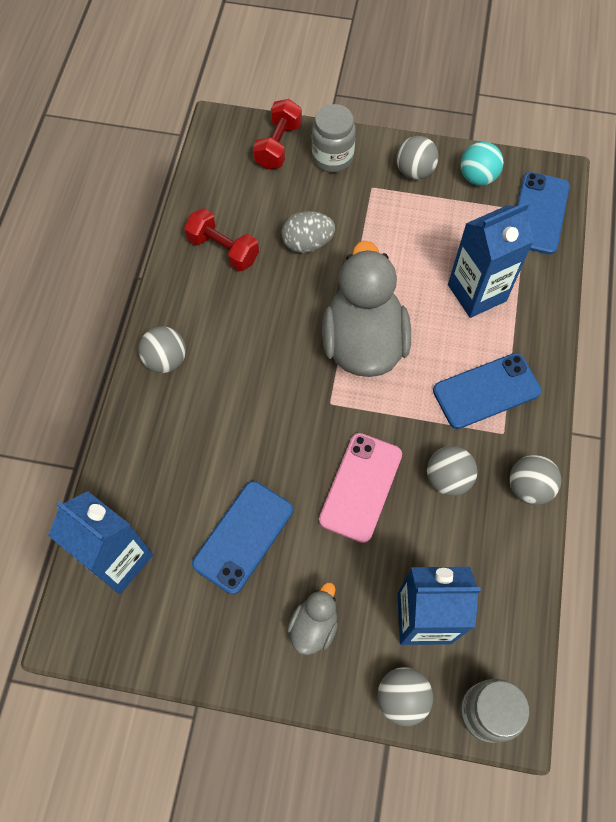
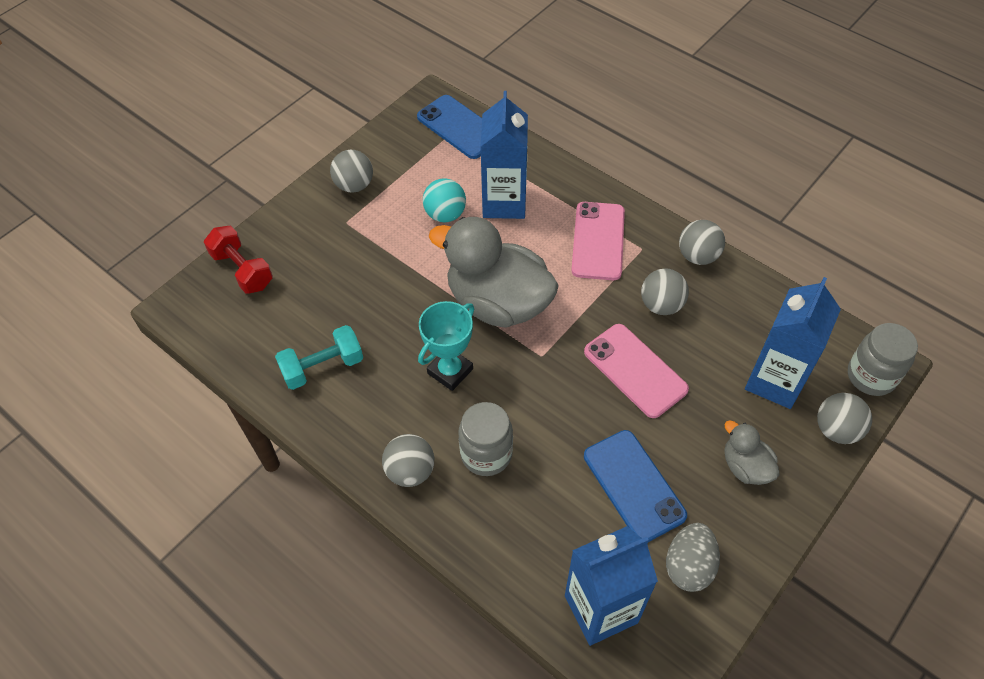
camera: 60 degrees left, 10 degrees down
(223, 250) = (322, 367): red dumbbell -> turquoise dumbbell
(273, 341) = (450, 371): none -> turquoise trophy
(307, 243) = (367, 297): grey egg -> grey egg (688, 566)
(332, 157) = (291, 235): grey jar -> grey jar (486, 454)
(477, 177) = (394, 148): turquoise ball -> turquoise ball (445, 214)
(486, 391) = (598, 241): blue phone -> pink phone

